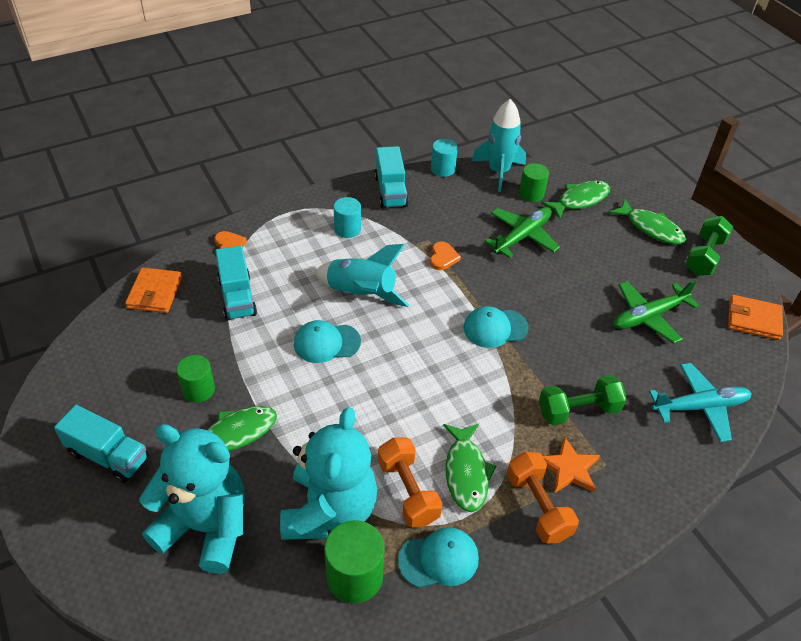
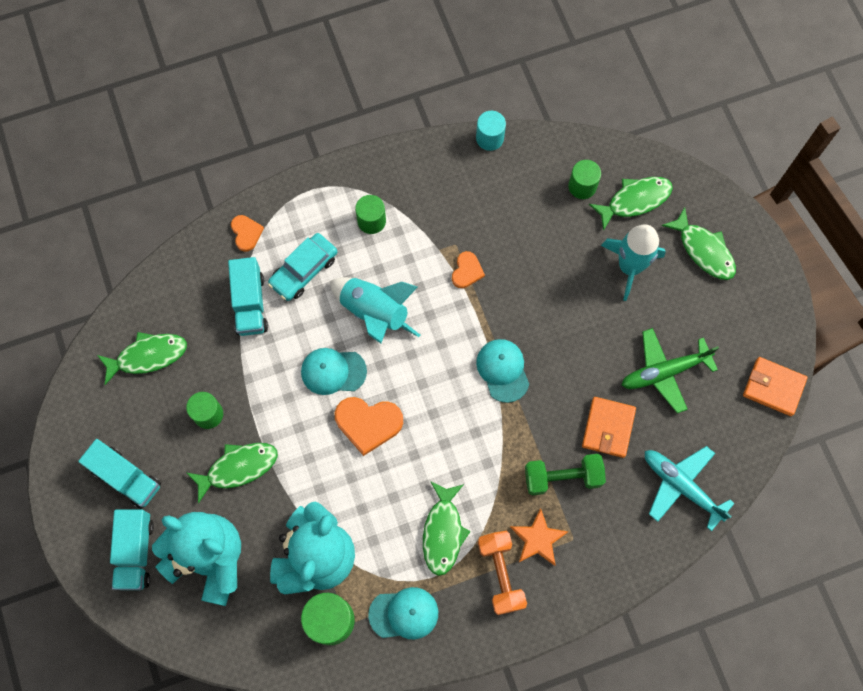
camera: 10 degrees right, 25 degrees up
(133, 346) = (148, 356): none -> green fish
(155, 293) = (169, 290): orange wallet -> orange wallet (608, 428)
(288, 268) = (304, 270): none -> turquoise car
(347, 229) = (371, 221): turquoise cylinder -> green cylinder
(369, 383) = (368, 423): none -> orange heart
(390, 191) = (425, 168): turquoise truck -> turquoise truck (135, 552)
(408, 491) = (387, 545): orange dumbbell -> none
(495, 328) = (503, 370): turquoise cap -> turquoise cap turned 75 degrees clockwise
(498, 172) = (552, 148): turquoise rocket -> turquoise rocket (629, 266)
(522, 237) = (557, 249): green plane -> none
(699, 407) = (681, 486): turquoise plane -> turquoise plane turned 135 degrees counterclockwise
(704, 256) = (750, 297): green dumbbell -> none

